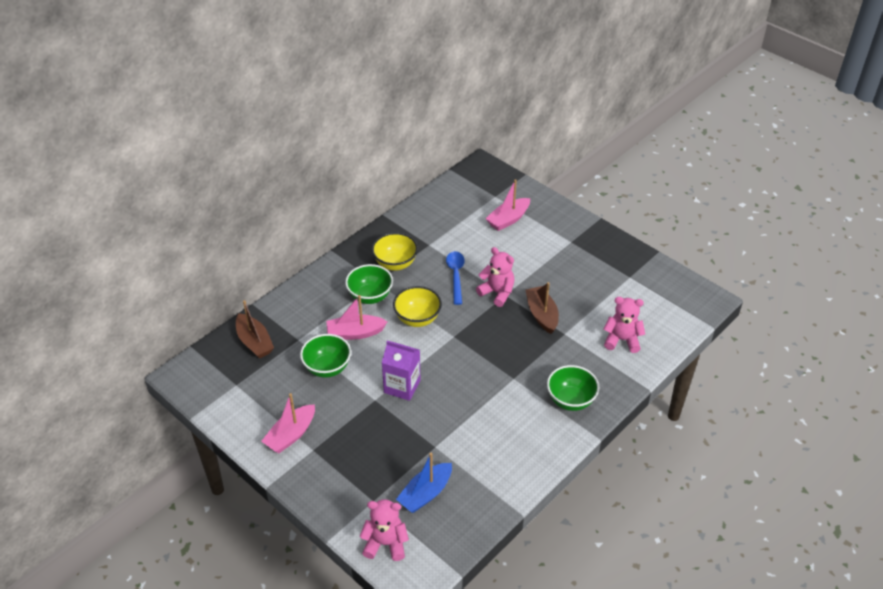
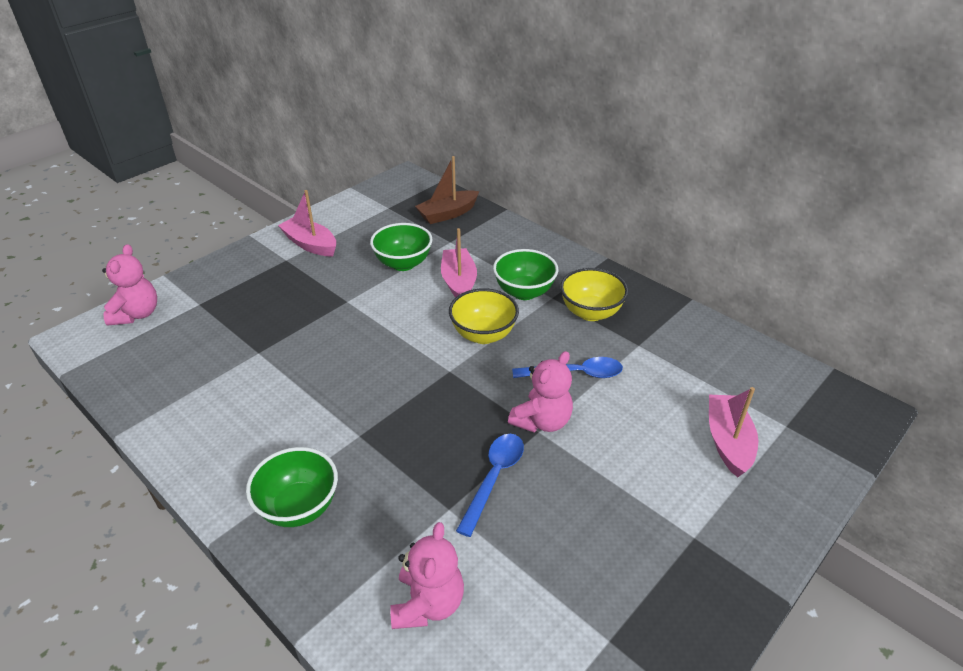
camera: 90 degrees right, 5 degrees down
(402, 386) = (364, 322): purple carton -> none
(425, 493) = (190, 344): blue boat -> none
(508, 219) = (728, 441): pink boat -> pink boat turned 45 degrees clockwise
(542, 314) = (494, 478): brown boat -> blue spoon

